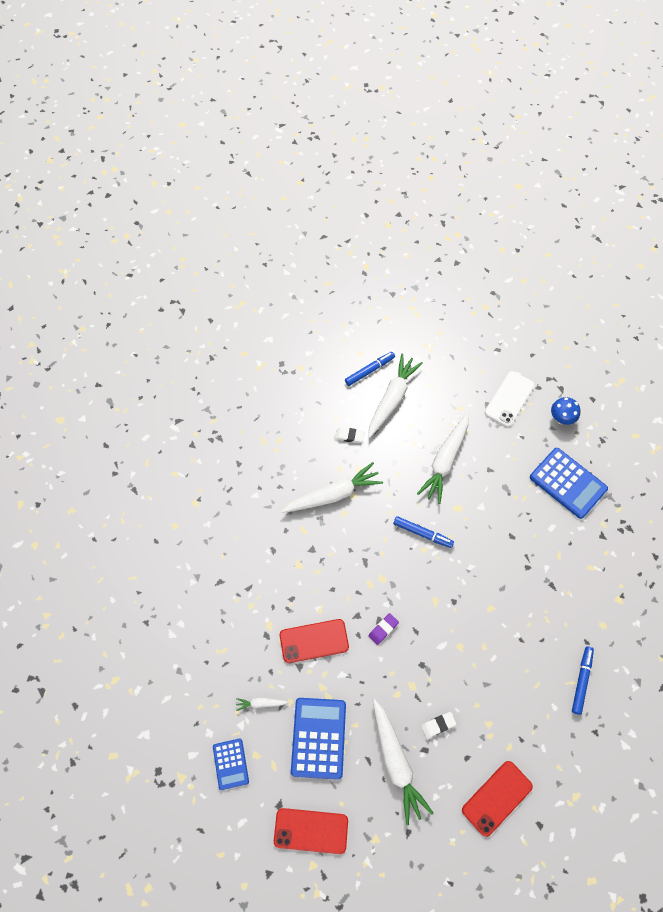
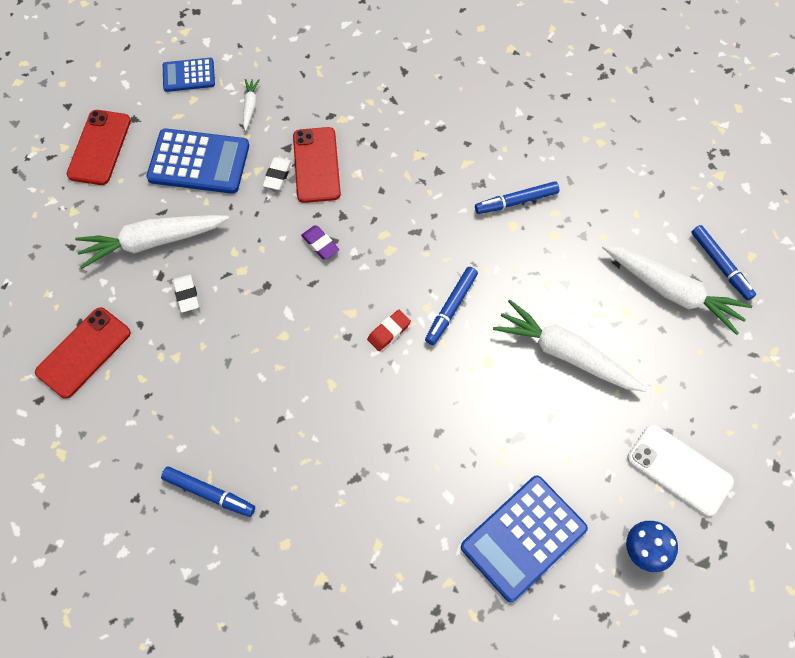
camera: 95 degrees right, 0 degrees up
(333, 494) = (516, 201): white carrot -> blue marker
(349, 436) = (607, 228): white eraser -> white eraser (277, 175)
(446, 573) = (389, 332): none -> red eraser
(497, 798) = (84, 352): red phone -> red phone turned 75 degrees clockwise

